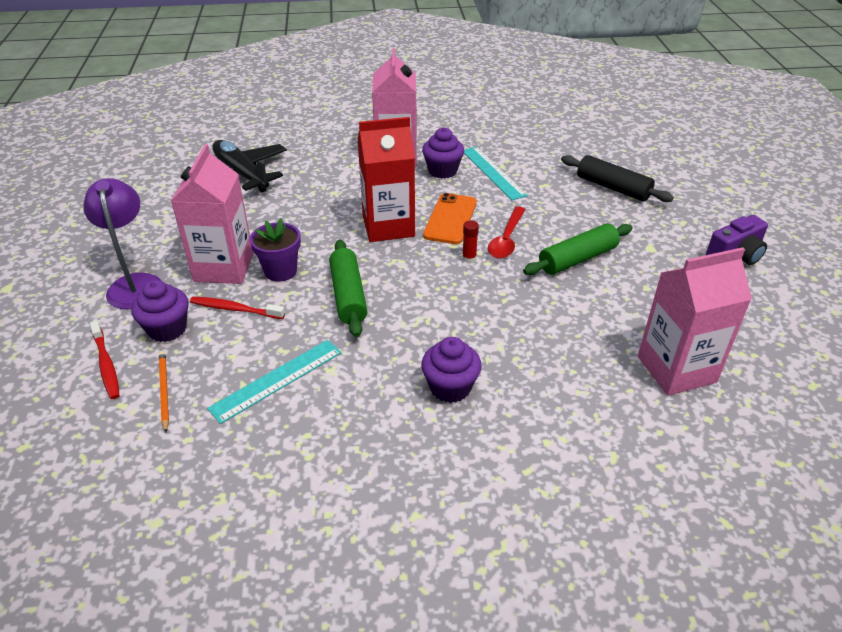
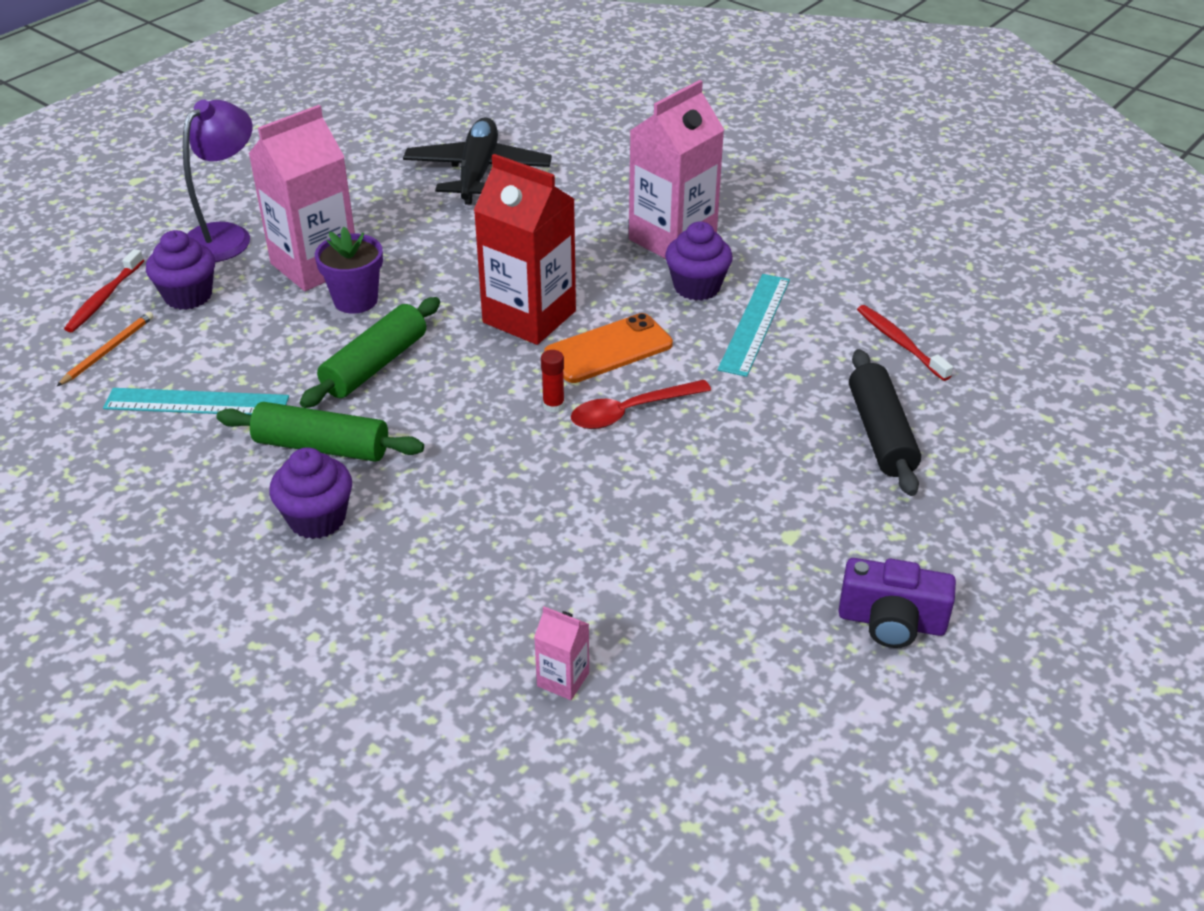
camera: 45 degrees right, 0 degrees up
(235, 309) = (263, 313): red toothbrush -> red toothbrush (900, 343)
(577, 259) = (673, 487): green rolling pin -> green rolling pin (321, 447)
(676, 369) = (563, 679): pink carton -> pink carton, size x0.43

